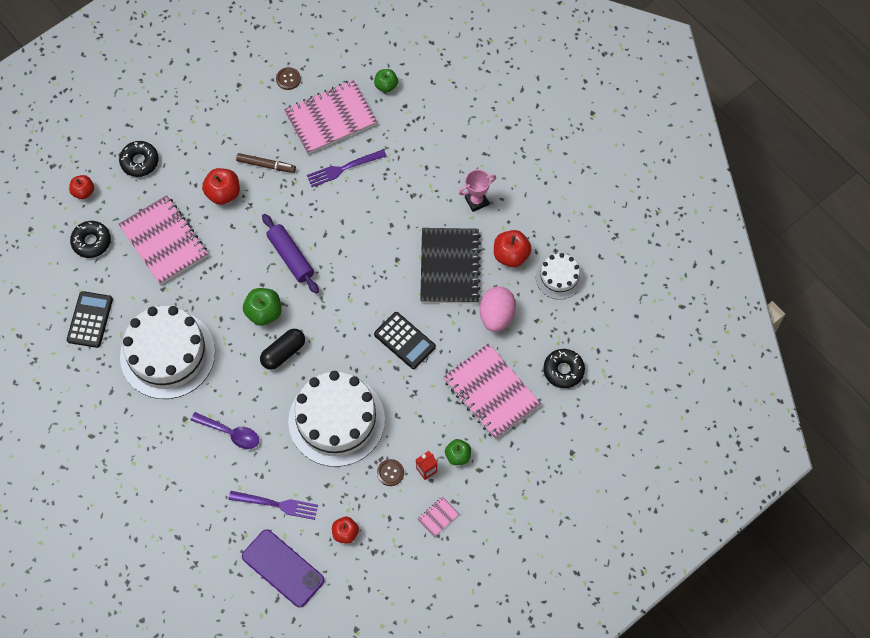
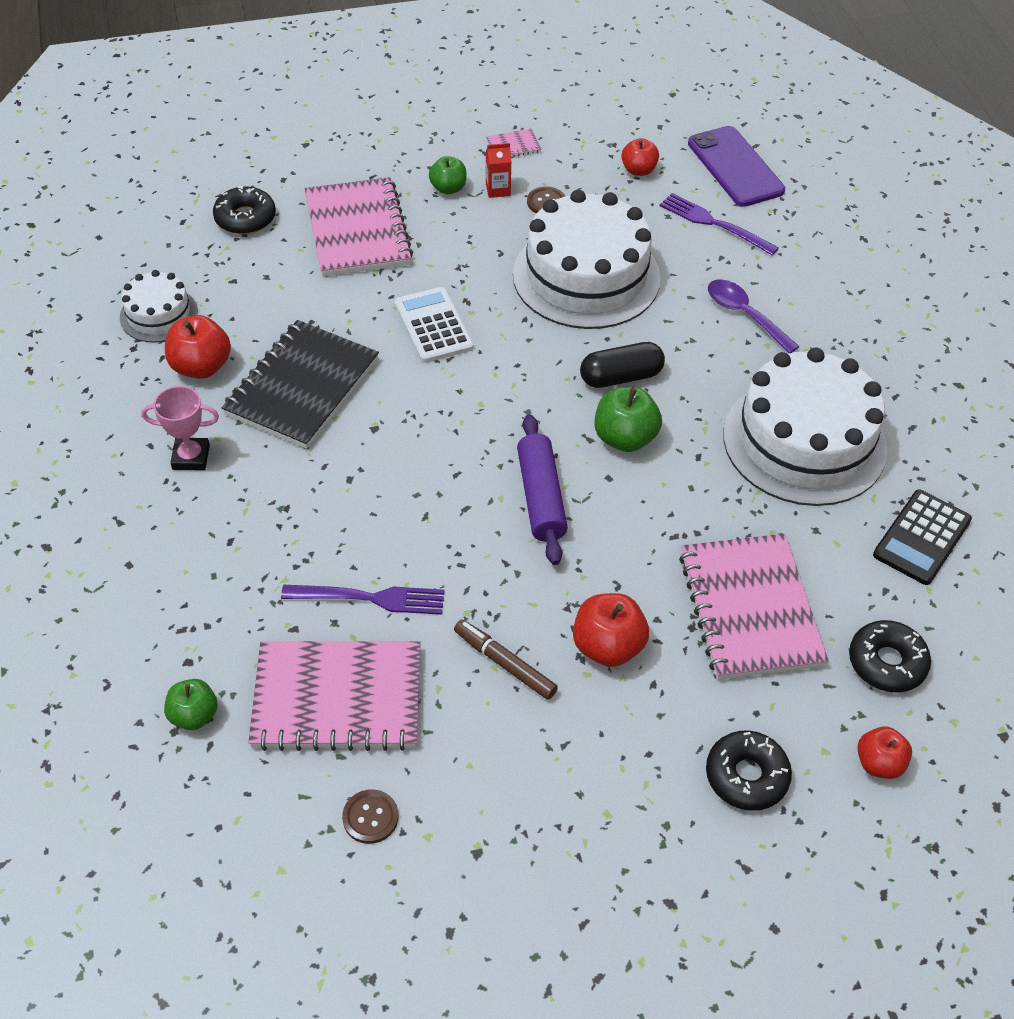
camera: 155 degrees left, 15 degrees down
(404, 341) = (433, 326): black calculator -> white calculator
(496, 316) = (283, 305): pink egg -> none

